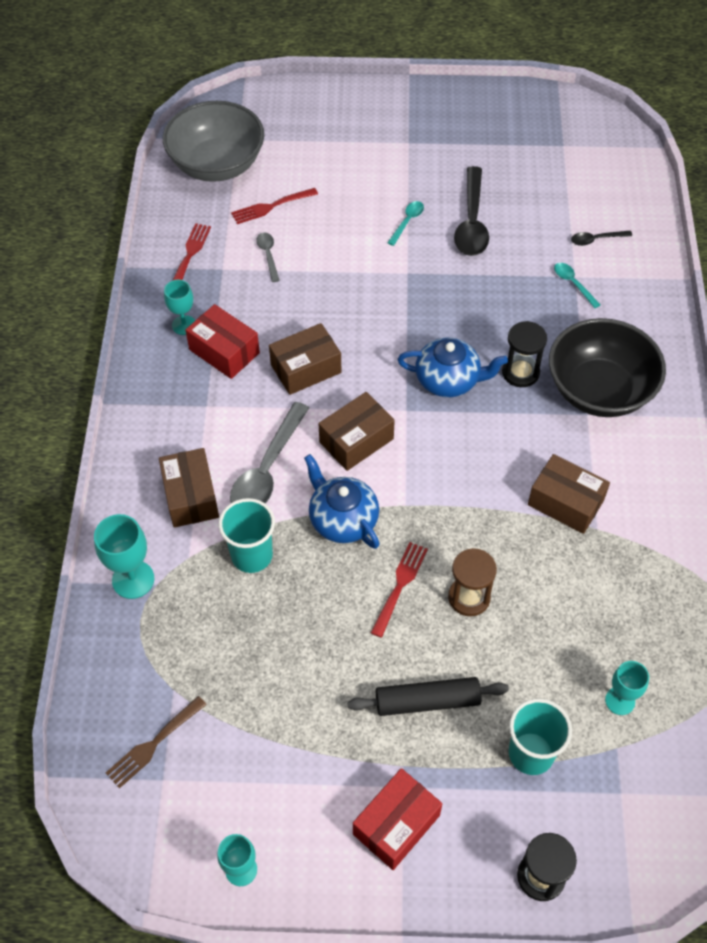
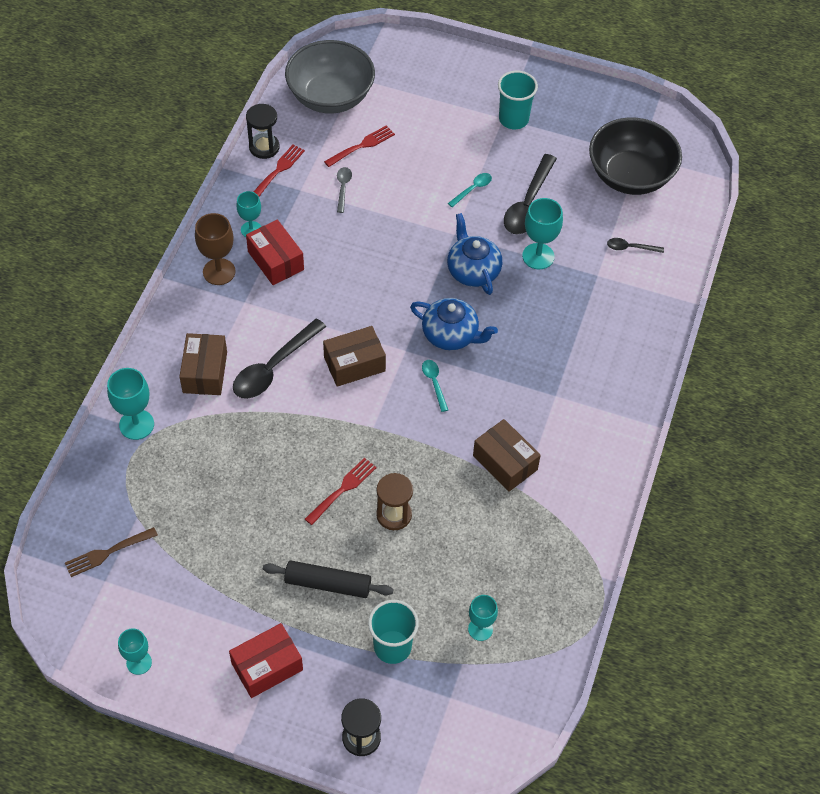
camera: 15 degrees right, 0 degrees up
(165, 380) = (219, 272): none -> brown goblet
(252, 555) = (235, 432): turquoise cup -> turquoise cup (513, 119)
(267, 470) = (273, 368): grey spoon -> black spoon
(271, 206) = (362, 146): red fork -> red fork turned 150 degrees clockwise
(306, 369) = (336, 293): brown box -> none
(342, 519) = (318, 424): blue teapot -> blue teapot (472, 270)
(505, 273) = (538, 256): none -> turquoise goblet
(520, 372) = (514, 345): black hourglass -> black hourglass (264, 147)
(573, 283) = (593, 281): turquoise spoon -> turquoise spoon (434, 383)
(599, 390) = (575, 378): black bowl -> black bowl (630, 176)

